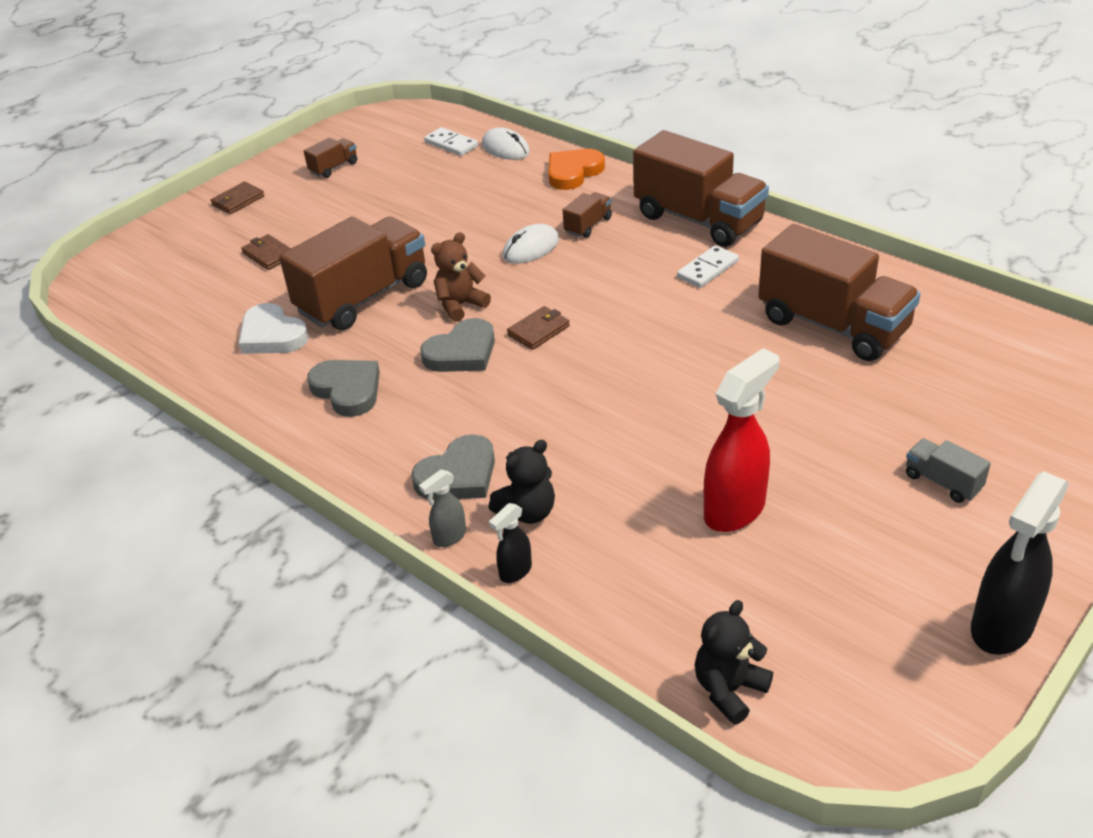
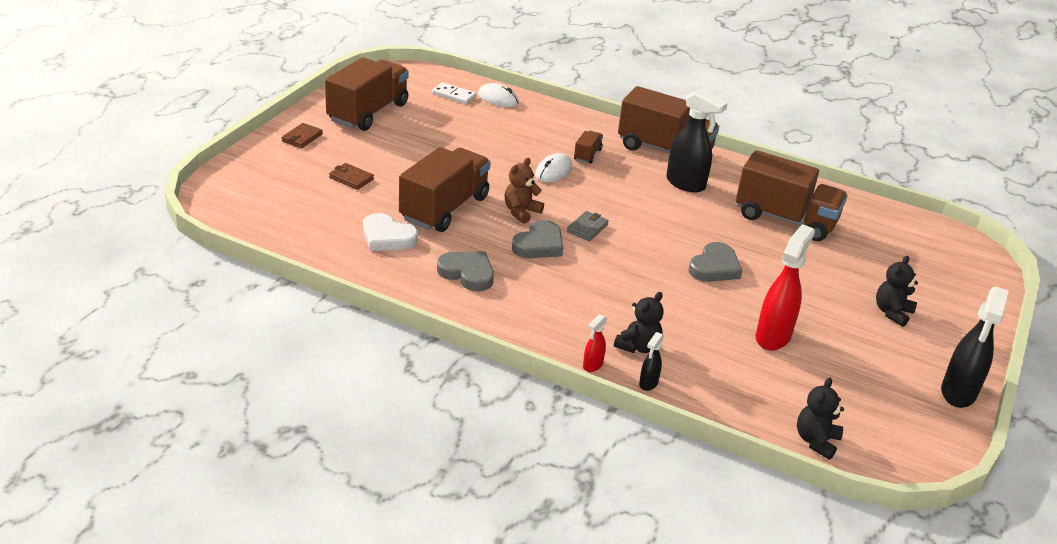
camera: 20 degrees left, 5 degrees down
(334, 168) = (368, 112): brown truck -> brown truck, size x2.31
(449, 537) = (592, 365): grey spray bottle -> red spray bottle
(458, 475) = (578, 326): grey heart -> grey heart (714, 267)
(538, 330) = (587, 228): brown wallet -> grey wallet
(573, 172) = (558, 117): orange heart -> none
(707, 269) = (686, 184): white domino -> black spray bottle
(942, 482) = (892, 312): grey truck -> black teddy bear

